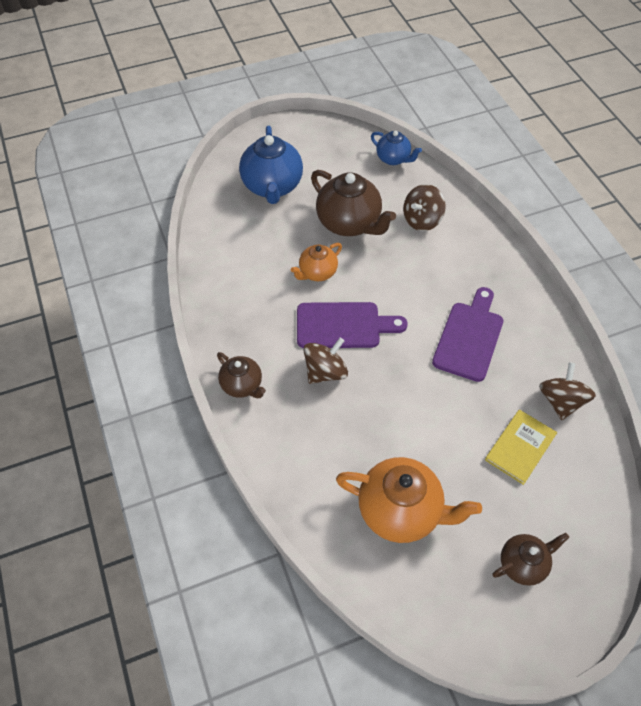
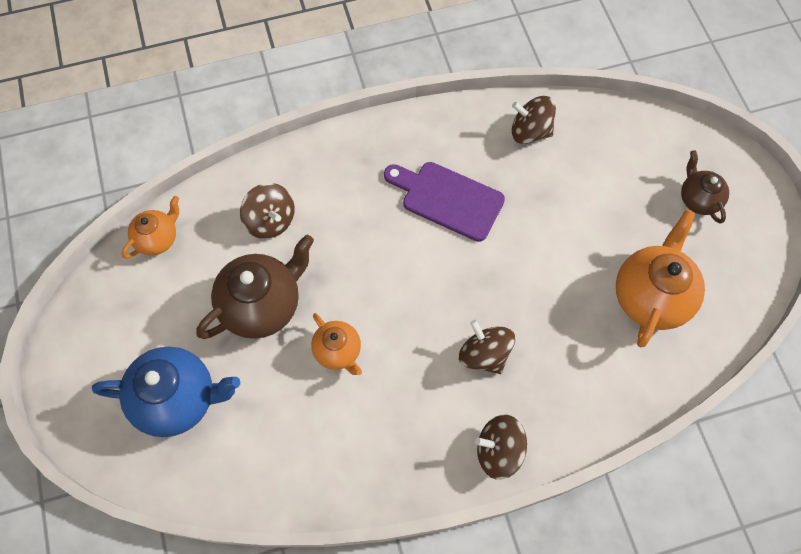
camera: 85 degrees left, 10 degrees up
(242, 385) = (499, 451): brown teapot -> brown spinning top
(343, 326) = (421, 329): purple cutting board -> none
(393, 159) = (158, 239): blue teapot -> orange teapot
(520, 447) = (581, 178): yellow book -> none

